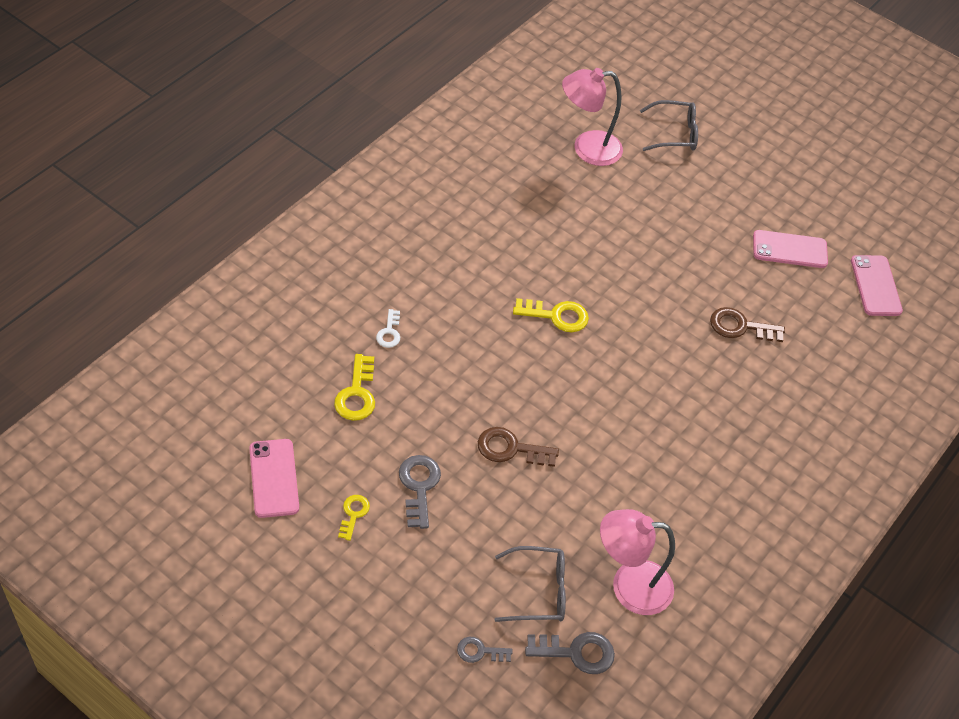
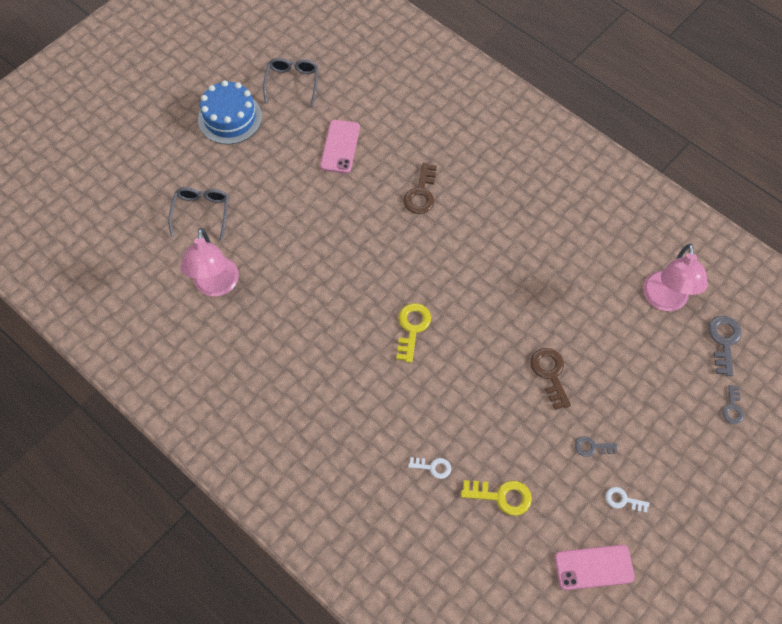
camera: 80 degrees left, 10 degrees up
(353, 514) = (623, 500): yellow key -> white key
(419, 486) = (592, 447): grey key -> grey key, size x0.62
(511, 449) = (550, 374): brown key -> brown key turned 150 degrees clockwise
(538, 591) = (677, 363): grey glasses -> grey glasses (292, 83)
(804, 151) = (230, 118): none -> blue cake
(875, 286) = (378, 95): pink phone -> none

